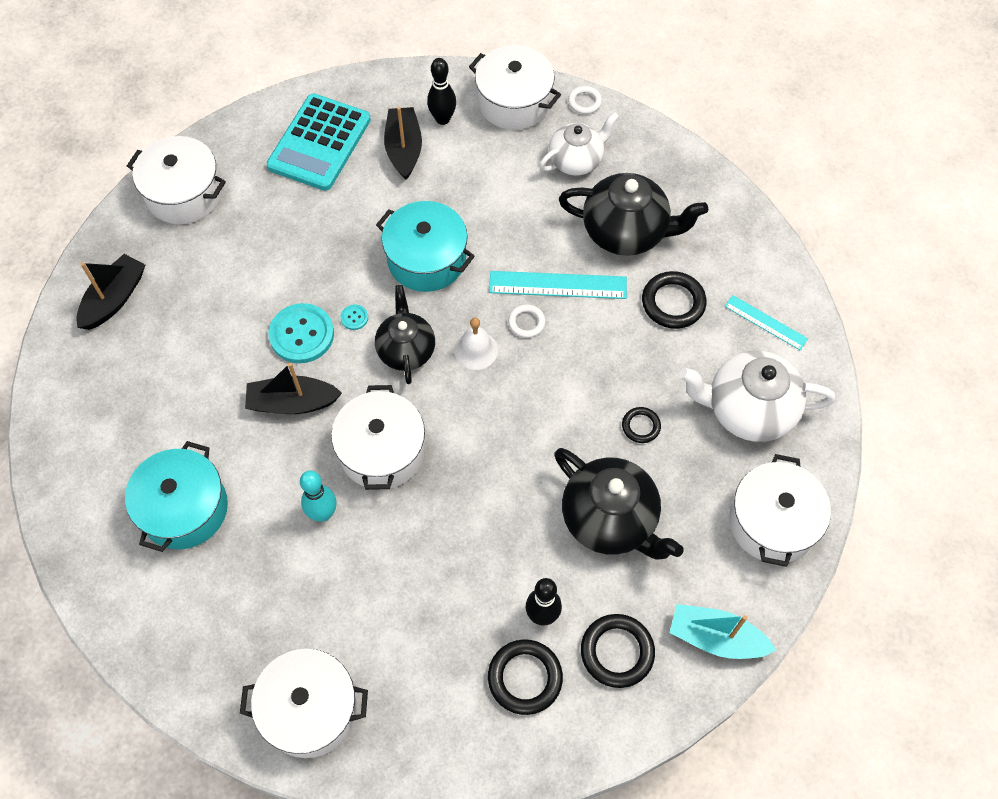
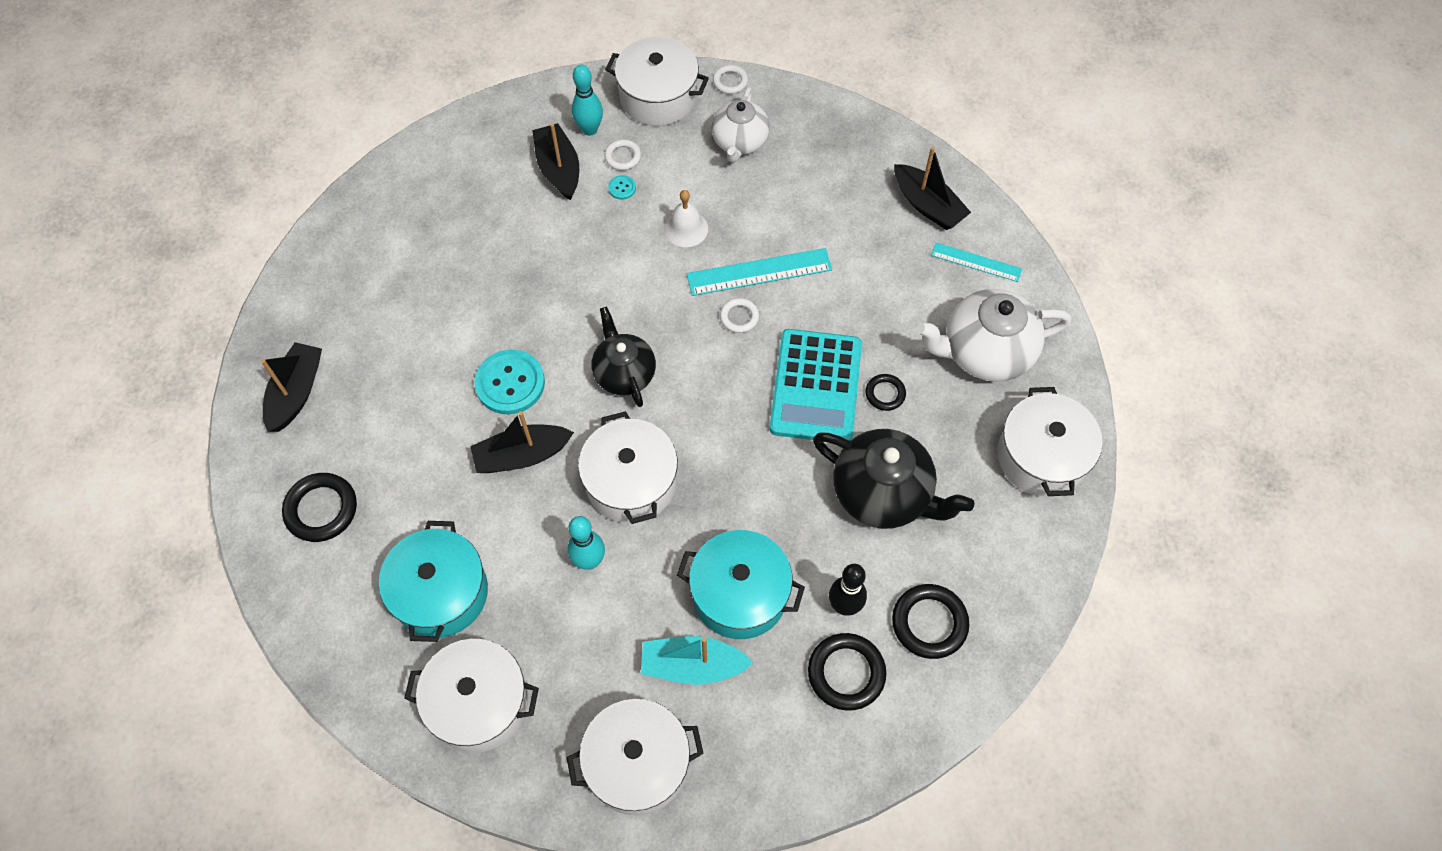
camera: 15 degrees left, 0 degrees up
(184, 194) = (338, 266): white pot -> white pot (479, 703)
(319, 143) = (467, 181): turquoise calculator -> turquoise calculator (816, 387)
(354, 318) = (560, 353): turquoise button -> turquoise button (622, 188)
(426, 259) = (617, 276): turquoise pot -> turquoise pot (740, 594)
(442, 119) = (590, 129): black bowling pin -> turquoise bowling pin
(465, 151) = (623, 157): none -> white ring
(476, 350) = (696, 357): white bell -> white bell (686, 228)
(576, 160) = (740, 142): white teapot -> white teapot turned 150 degrees clockwise
(626, 232) = (812, 203): black teapot -> none
(673, 303) = (879, 263): black ring -> black ring (321, 509)
(715, 638) = (1021, 583): turquoise boat -> turquoise boat (692, 665)
(735, 258) = (928, 205): none -> black boat

